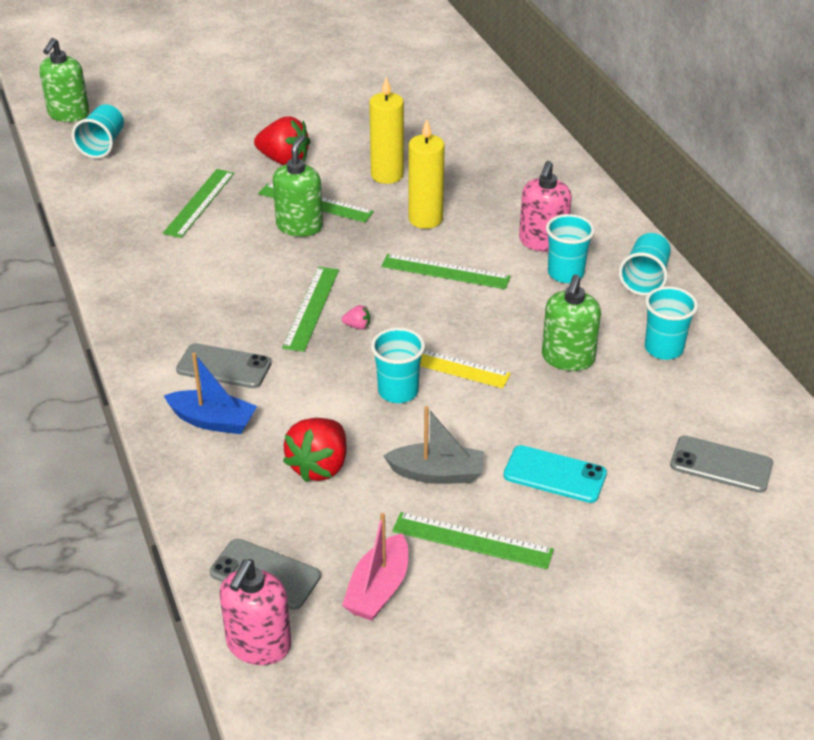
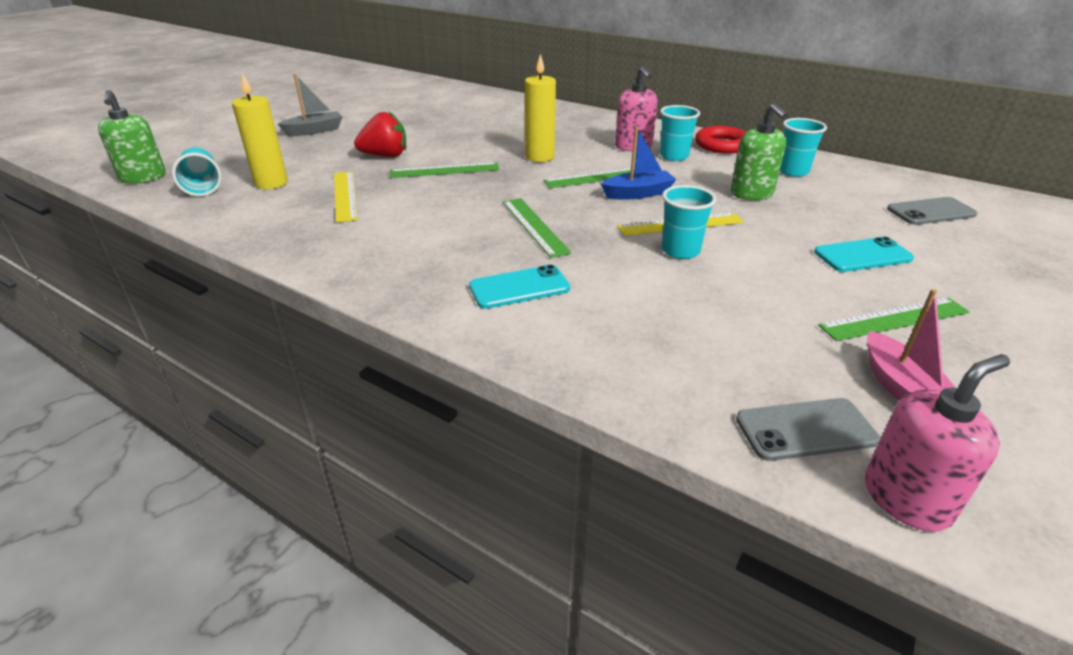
camera: 35 degrees left, 5 degrees down
(199, 203) = (345, 195): green ruler -> yellow ruler
(213, 421) = (568, 329): blue boat -> blue boat (638, 193)
(224, 367) = (519, 288): grey phone -> turquoise phone
(258, 645) = (906, 499): pink soap dispenser -> pink soap dispenser turned 105 degrees counterclockwise
(299, 226) = (452, 185): green soap dispenser -> none
(319, 466) = (707, 322): red strawberry -> none
(357, 326) = (587, 224): pink strawberry -> none
(387, 175) = (477, 144): yellow candle -> yellow candle (271, 183)
(437, 473) = (794, 288): grey boat -> grey boat (314, 131)
(645, 279) = (722, 145): turquoise cup -> red ring

